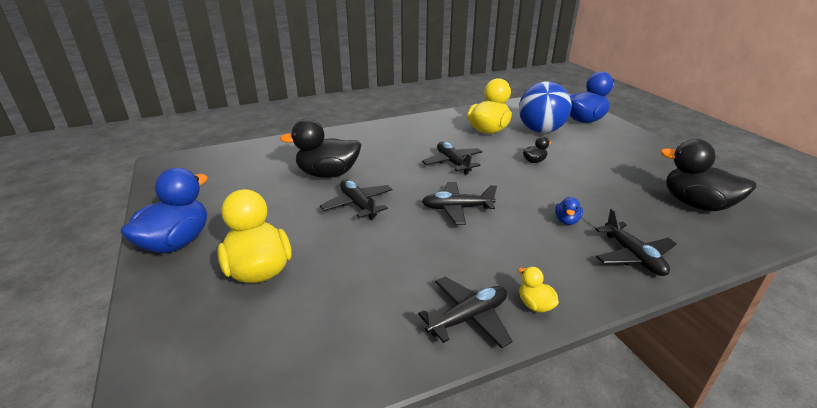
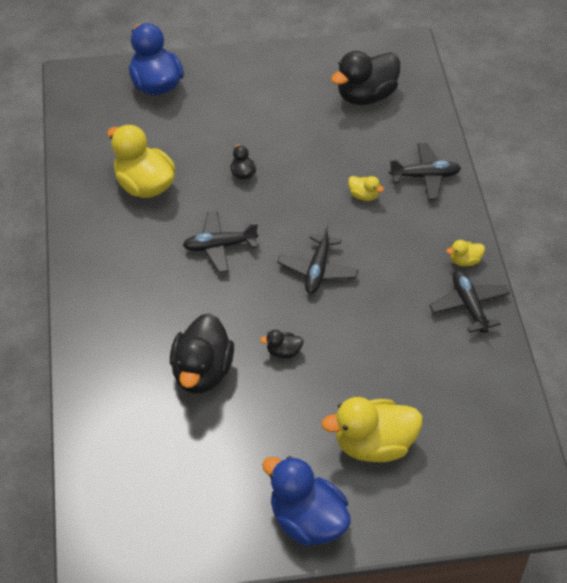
camera: 75 degrees left, 20 degrees up
(358, 205) = (283, 352): black plane -> black duck
(540, 131) = (168, 137): blue ball -> none
(566, 221) = (363, 195): blue duck -> yellow duck

